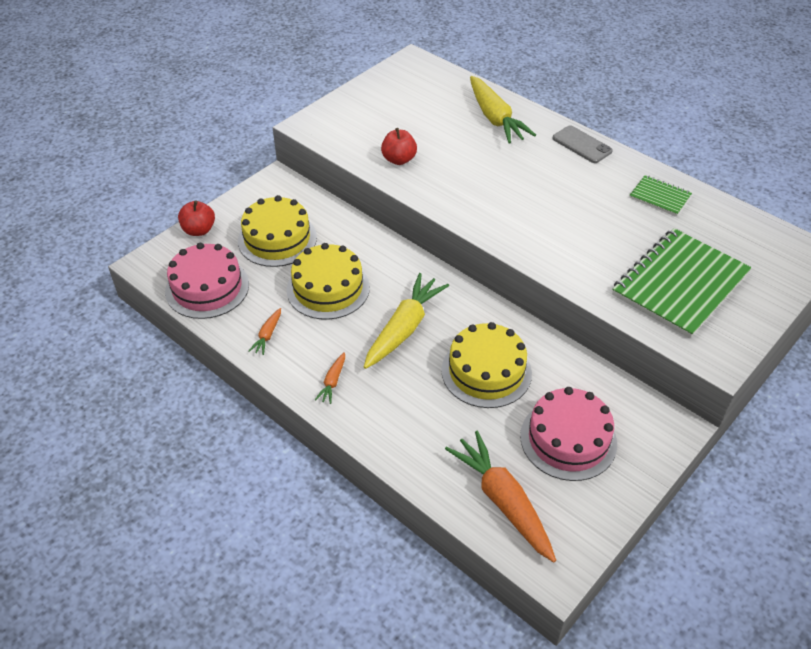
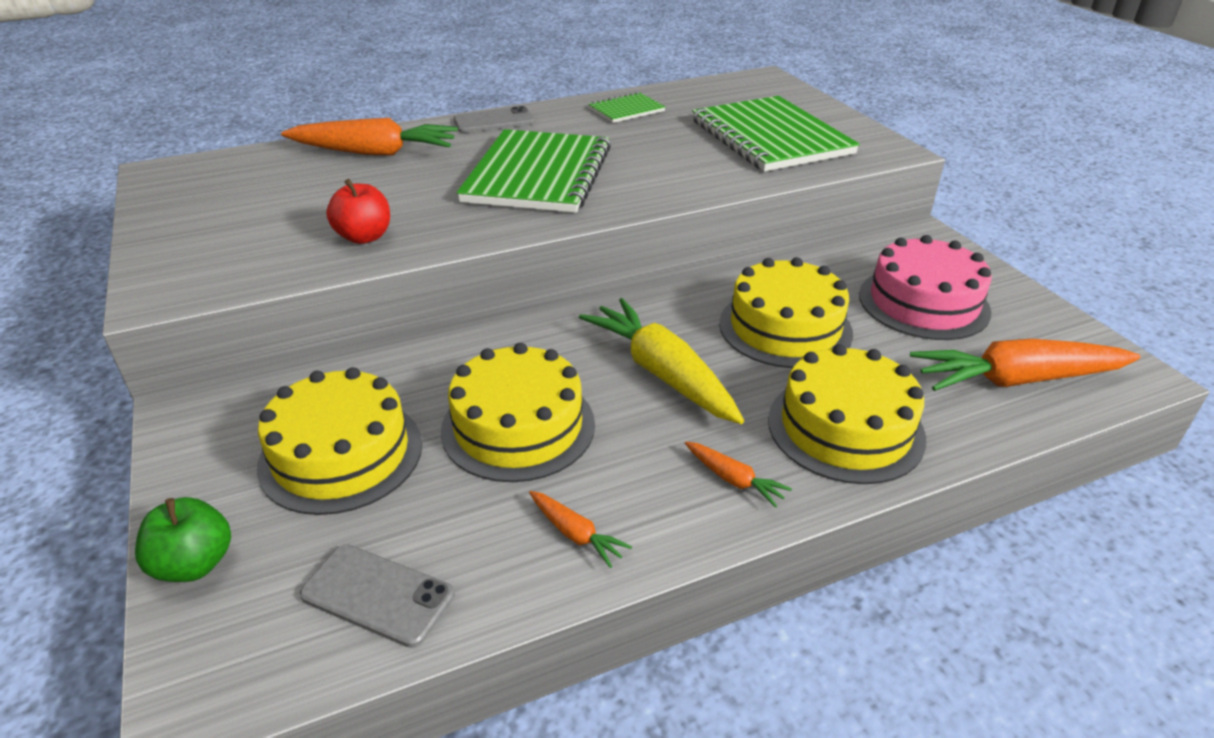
camera: 65 degrees left, 10 degrees down
(199, 230) = (194, 564): red apple -> green apple
(207, 288) = (378, 595): pink cake -> grey phone
(401, 420) = (845, 428): none -> yellow cake
(495, 118) = (375, 152): yellow carrot -> orange carrot
(521, 193) = (538, 174): none -> green notebook

